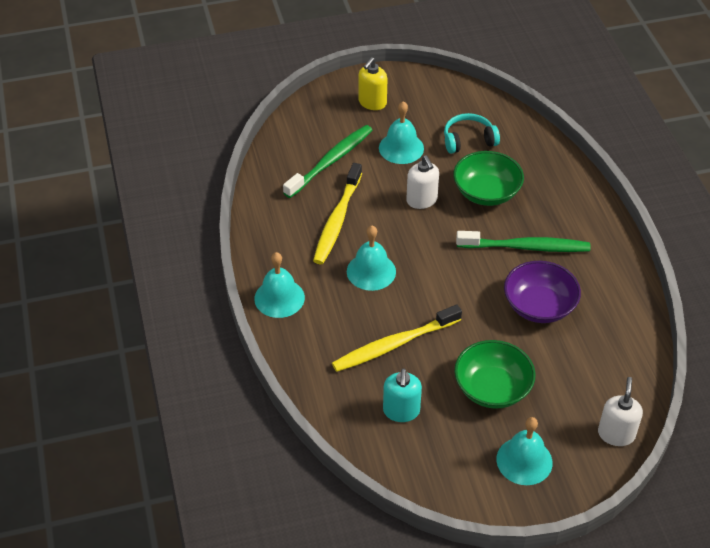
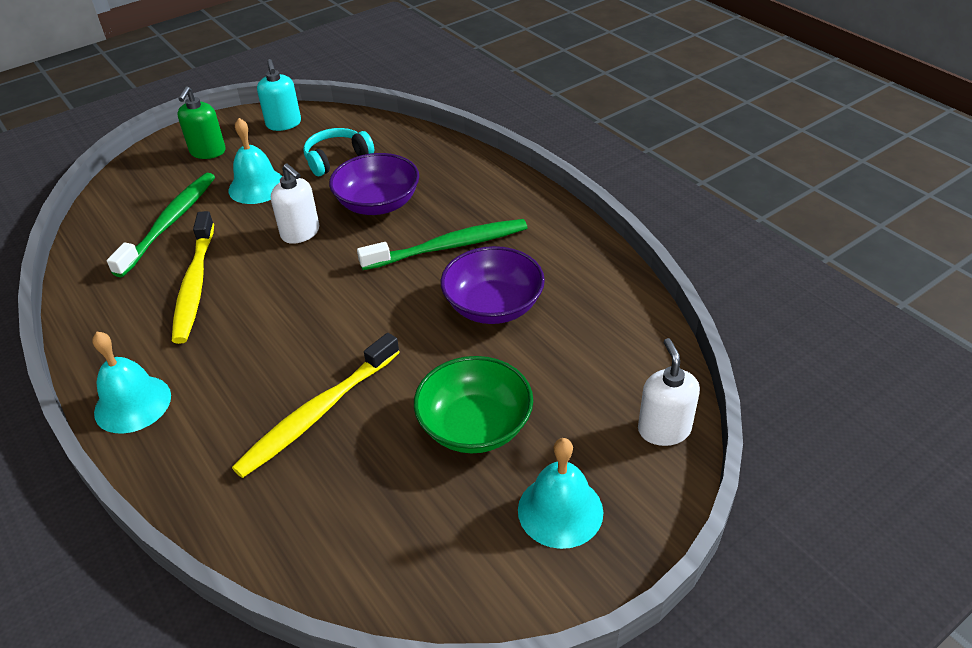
camera: 20 degrees left, 5 degrees down
(371, 271) = (258, 331): turquoise bell -> none
(372, 103) = (208, 152): yellow soap dispenser -> green soap dispenser
(401, 411) = (357, 502): turquoise soap dispenser -> turquoise soap dispenser (284, 124)
(486, 192) = (378, 204): green bowl -> purple bowl

